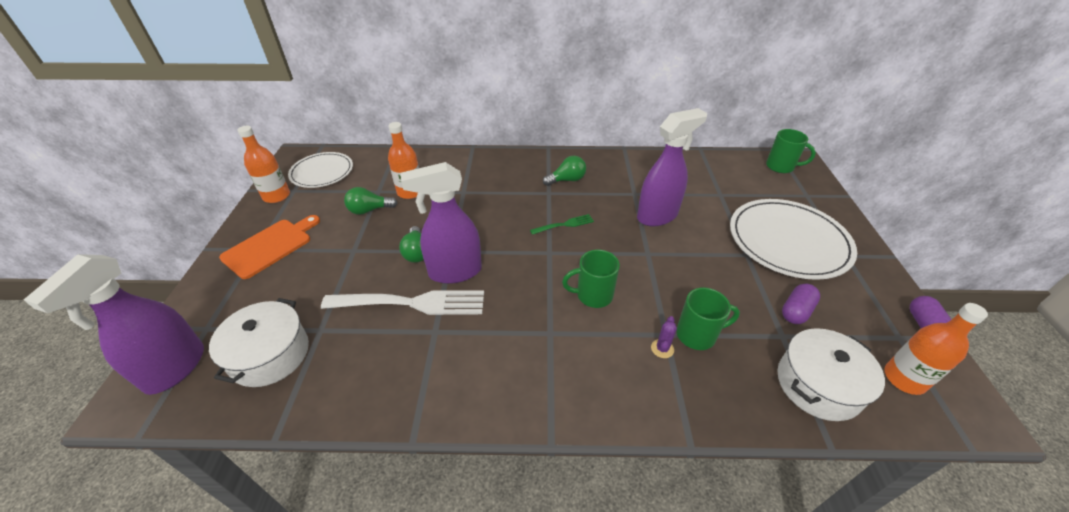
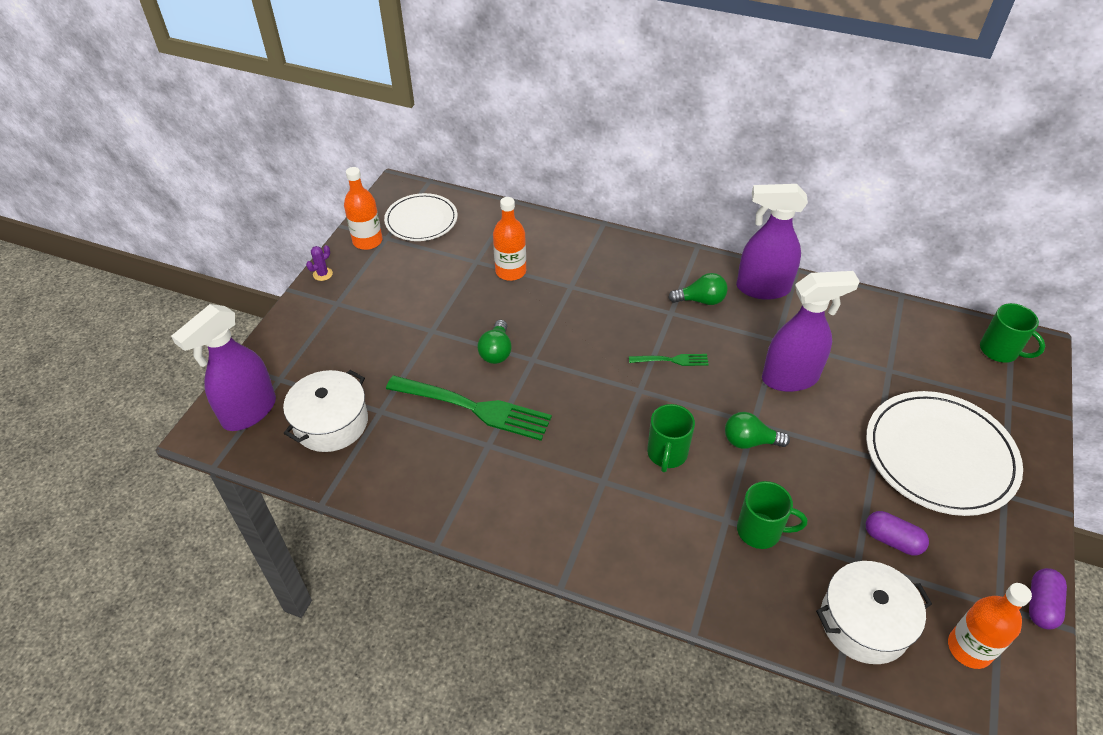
camera: 20 degrees right, 5 degrees up
(270, 246) = (350, 303): orange cutting board -> none
(369, 210) = (460, 284): green light bulb -> green light bulb (749, 441)
(410, 303) = (473, 408): white fork -> green fork
(454, 272) = (528, 385): purple spray bottle -> purple spray bottle (762, 288)
(593, 295) = (667, 454): green mug -> green mug turned 90 degrees counterclockwise
(662, 348) = (714, 533): purple cactus -> purple cactus (322, 274)
(796, 311) = (892, 540): purple capsule -> purple capsule turned 60 degrees clockwise

